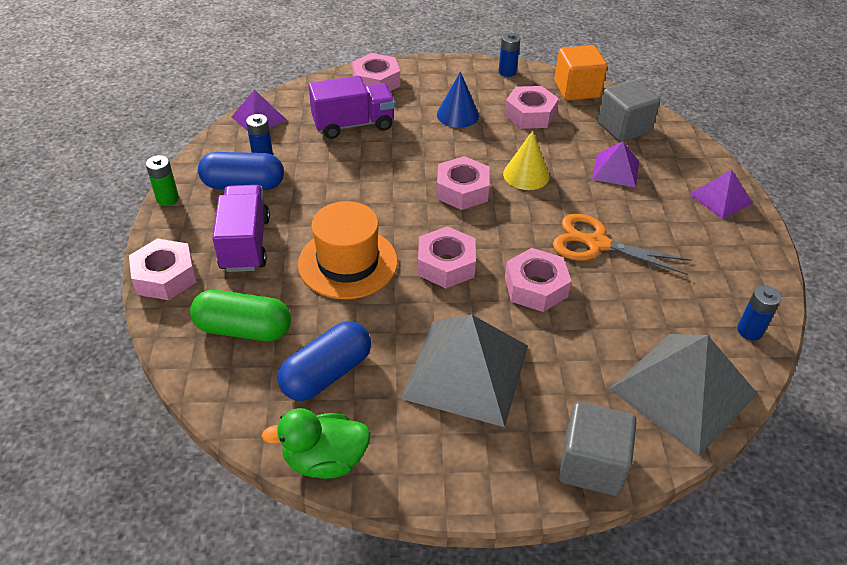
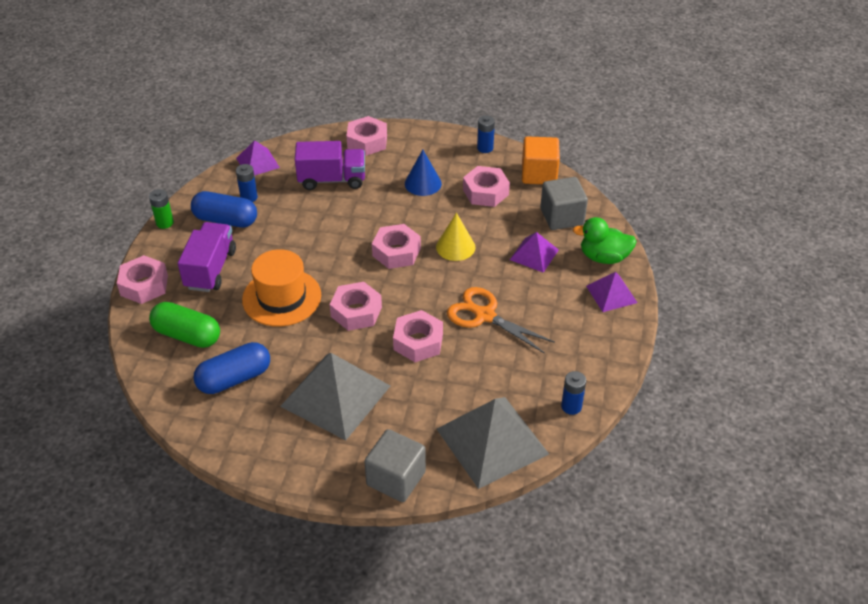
camera: 15 degrees right, 0 degrees up
(325, 460) = (211, 438): green duck -> green duck (604, 257)

